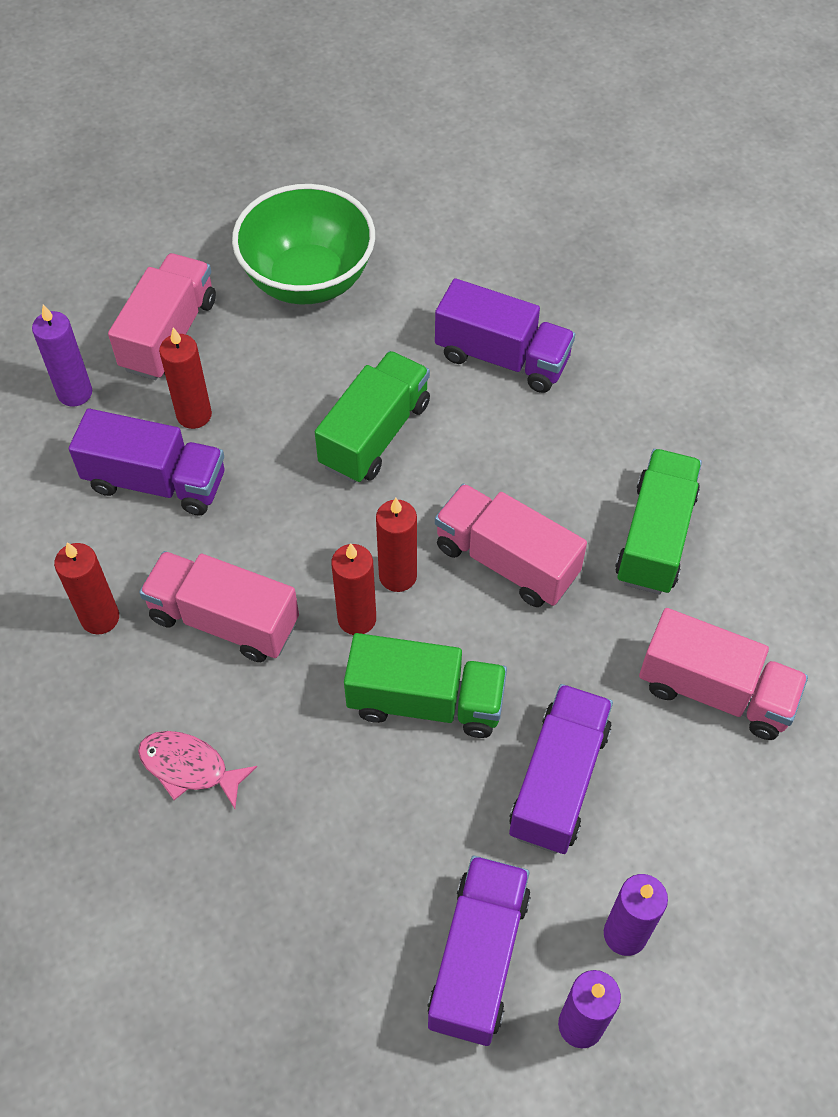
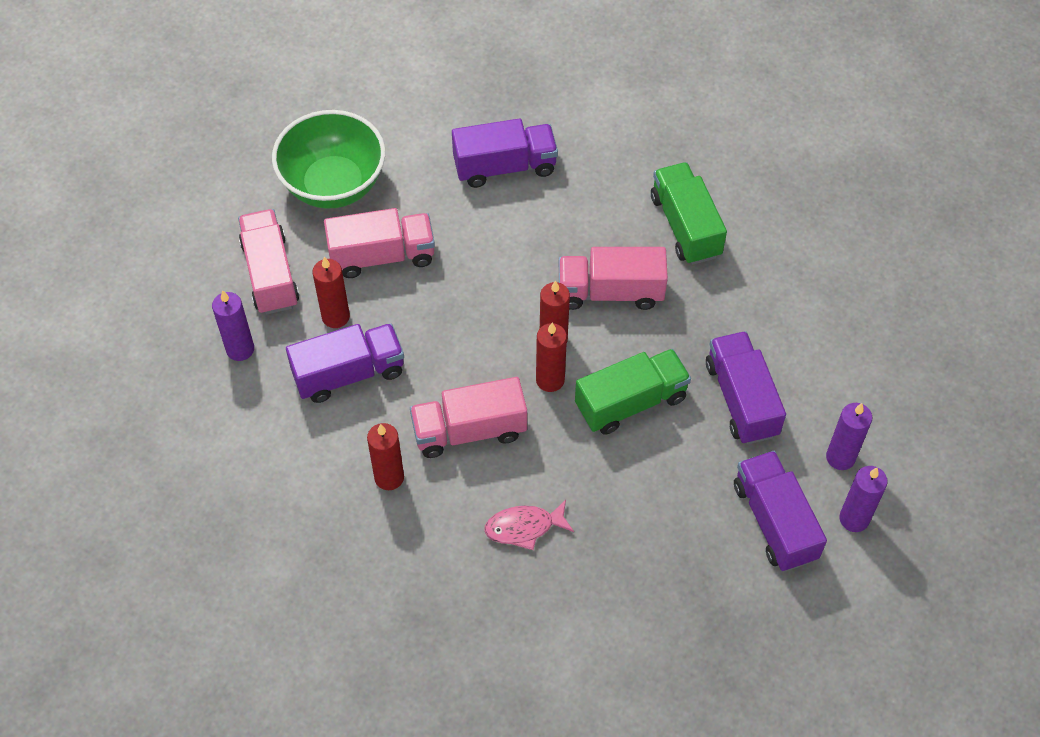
camera: 35 degrees left, 0 degrees up
(375, 434) = (465, 261): green truck -> none
(715, 691) = (787, 296): pink truck -> pink truck (382, 256)

